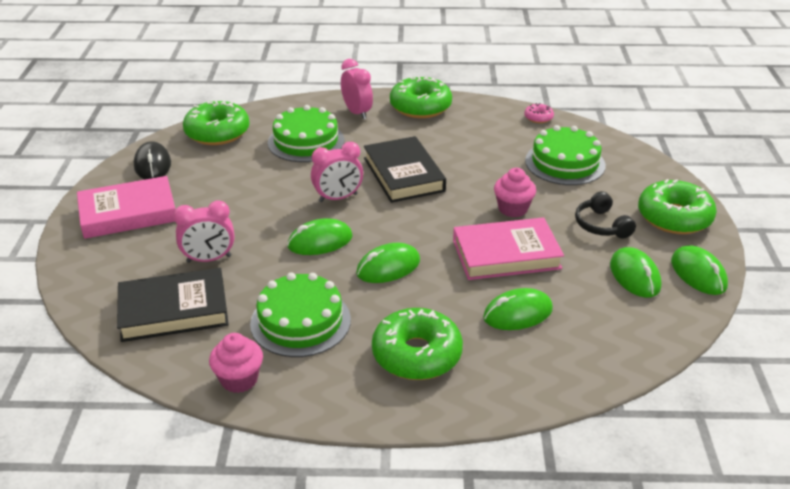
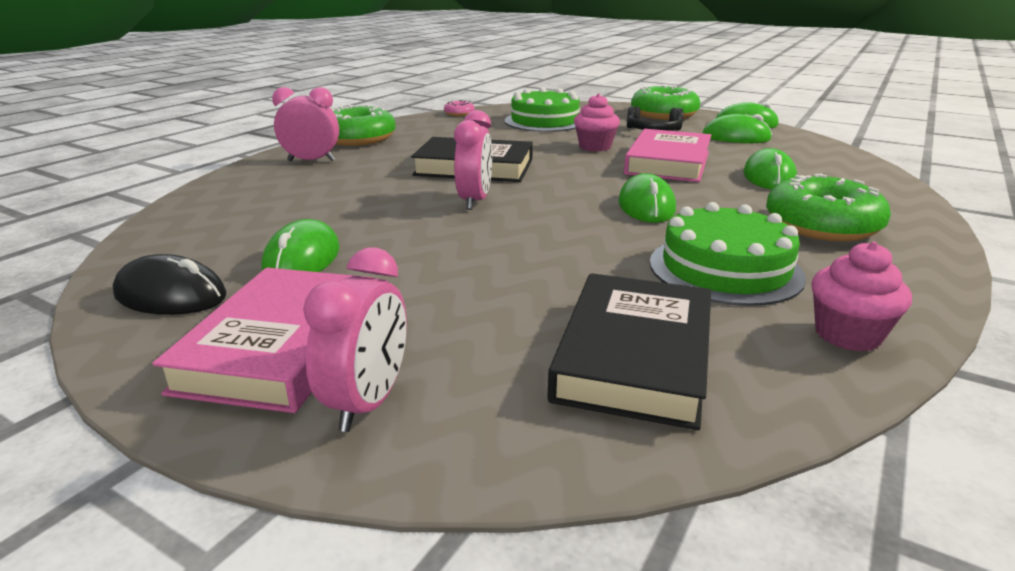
camera: 60 degrees left, 10 degrees down
(209, 259) = (517, 300): pink clock -> pink clock (368, 403)
(217, 132) = (186, 233): green donut -> none
(306, 141) = (321, 192): green cake -> none
(320, 241) = (556, 226): green mouse -> green mouse (302, 259)

